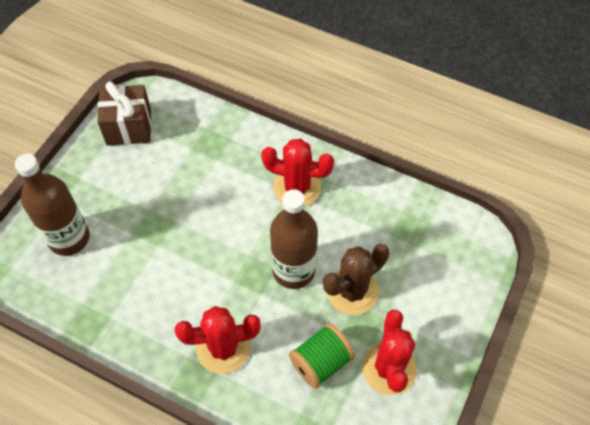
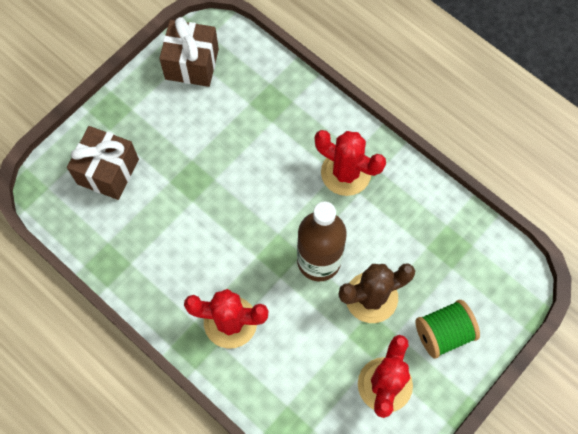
camera: 15 degrees right, 10 degrees up
(69, 238) = (108, 171): brown bottle -> brown gift
(321, 362) = (320, 361): green spool -> green spool (443, 333)

